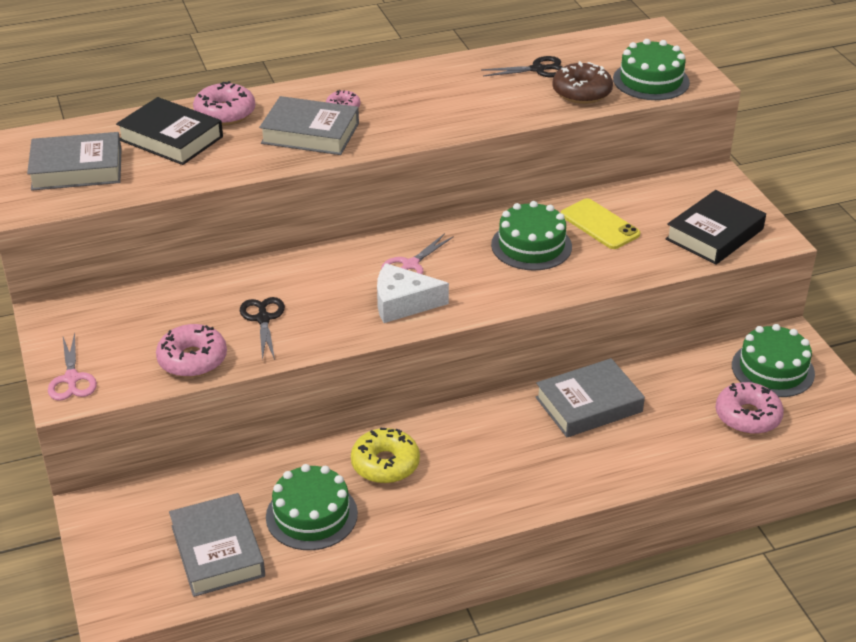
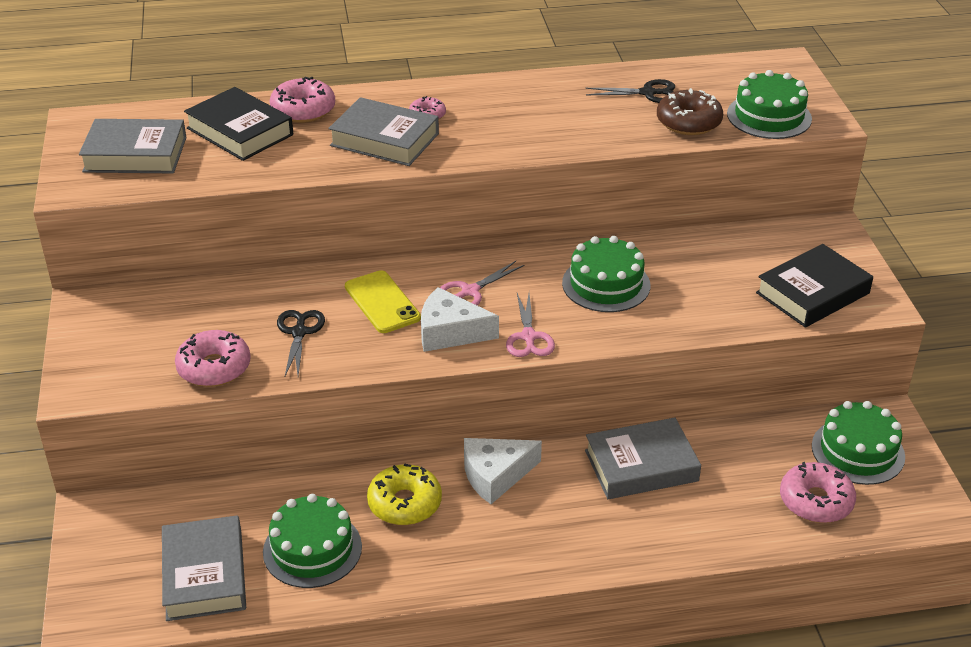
camera: 10 degrees right, 0 degrees up
(72, 379) = (86, 374): pink scissors -> pink scissors (529, 337)
(461, 429) = (495, 475): none -> white cheese
(599, 224) = (687, 269): yellow phone -> yellow phone (382, 302)

